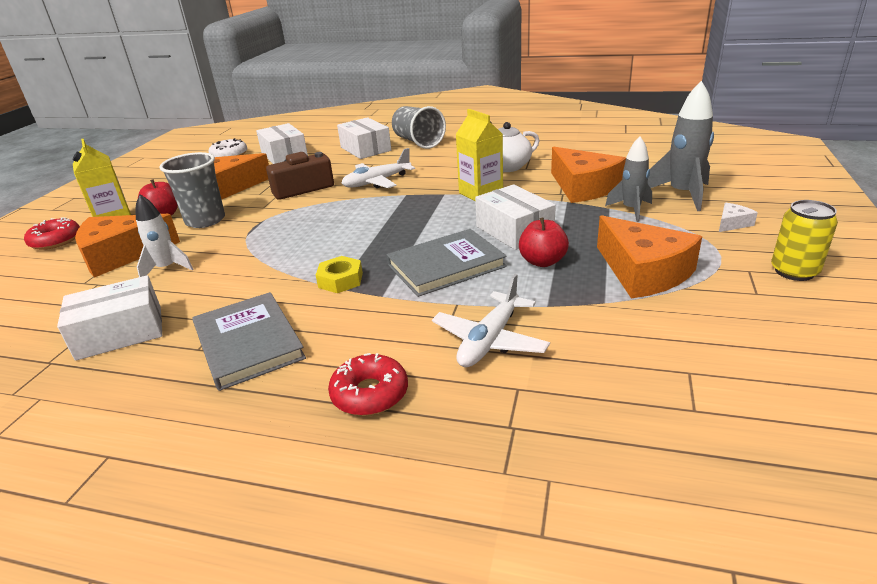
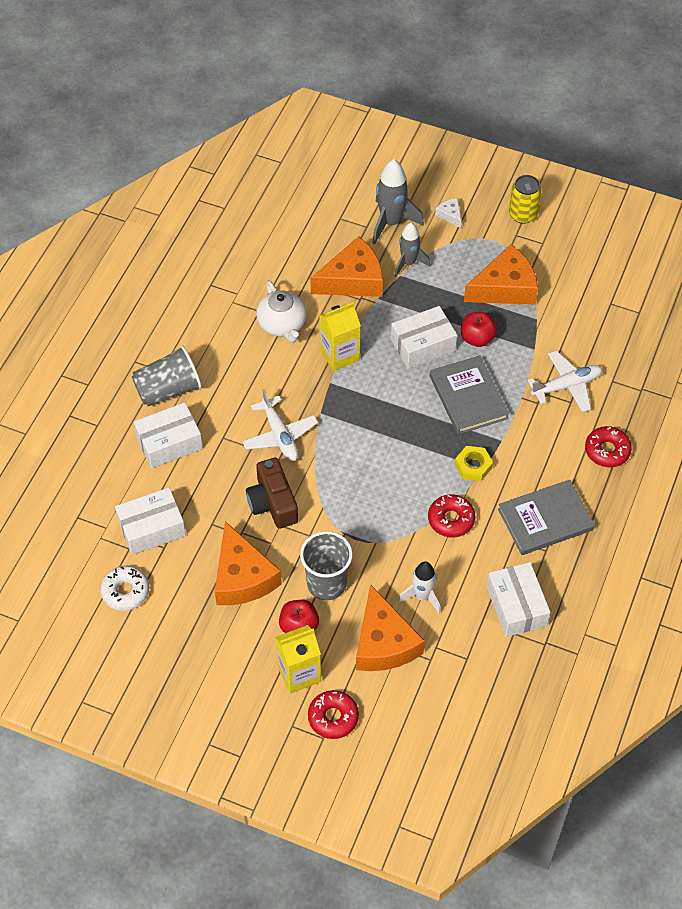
camera: 85 degrees left, 25 degrees up
(264, 274) = (451, 519): none -> red donut
(490, 340) = (566, 386): white plane -> white plane turned 60 degrees counterclockwise

